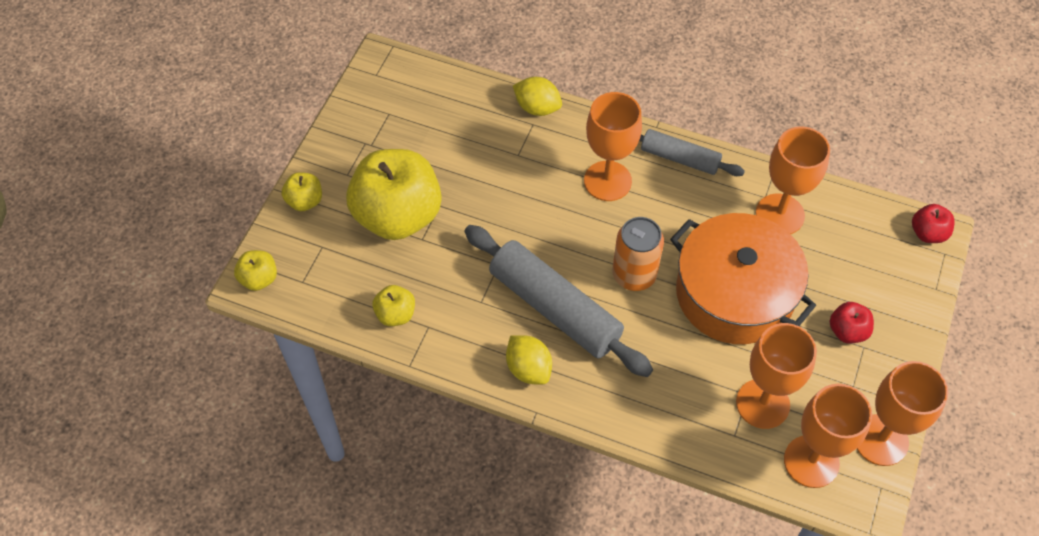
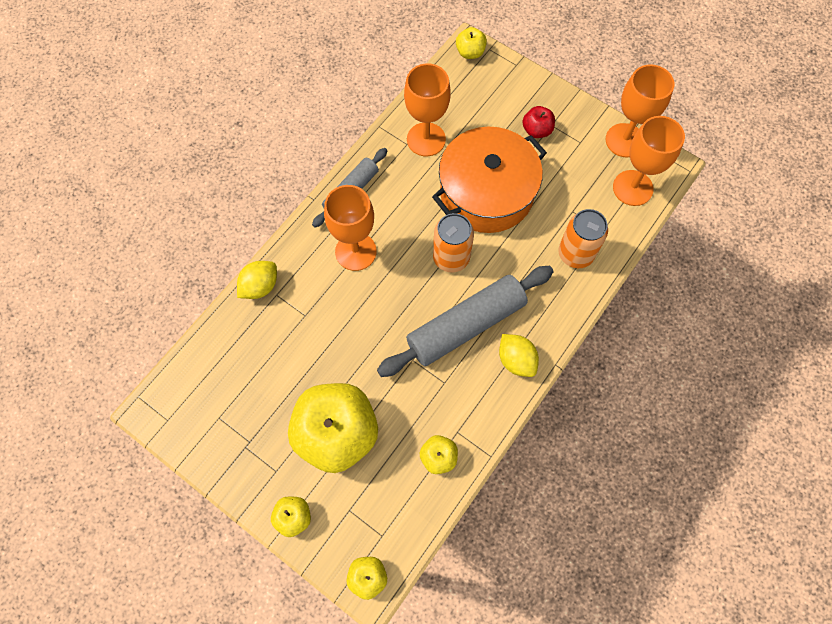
camera: 75 degrees left, 10 degrees up
(528, 369) = (516, 360): yellow lemon -> yellow lemon turned 75 degrees clockwise
(689, 408) = (575, 254): none -> orange can
(762, 403) = (582, 203): orange goblet -> none
(927, 233) = (470, 52): red apple -> yellow apple

